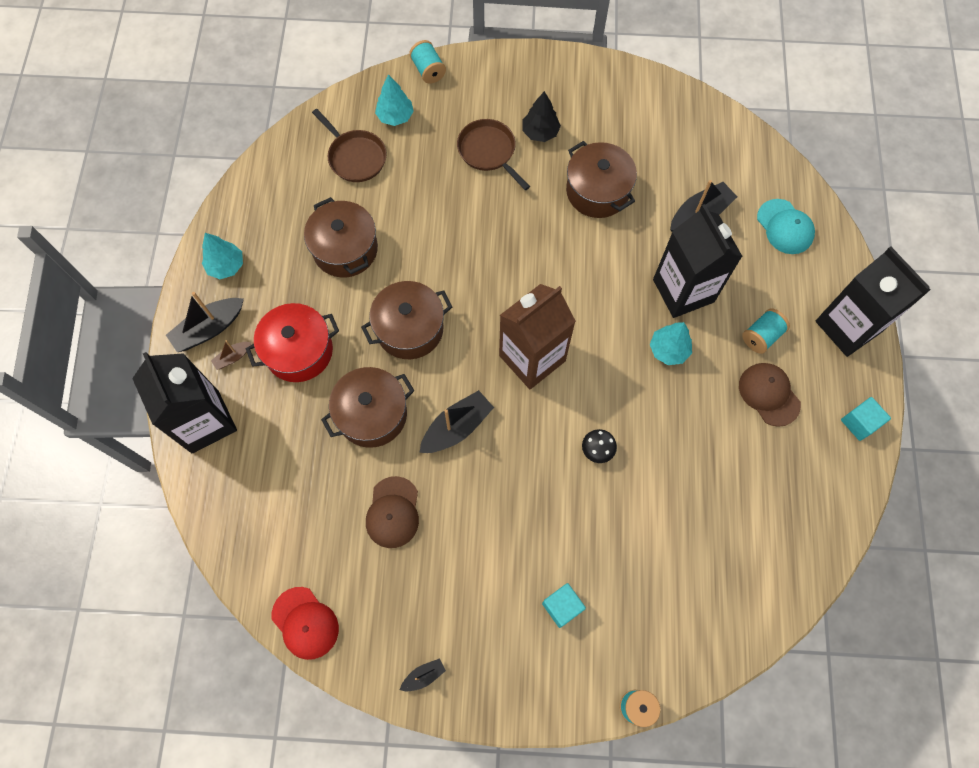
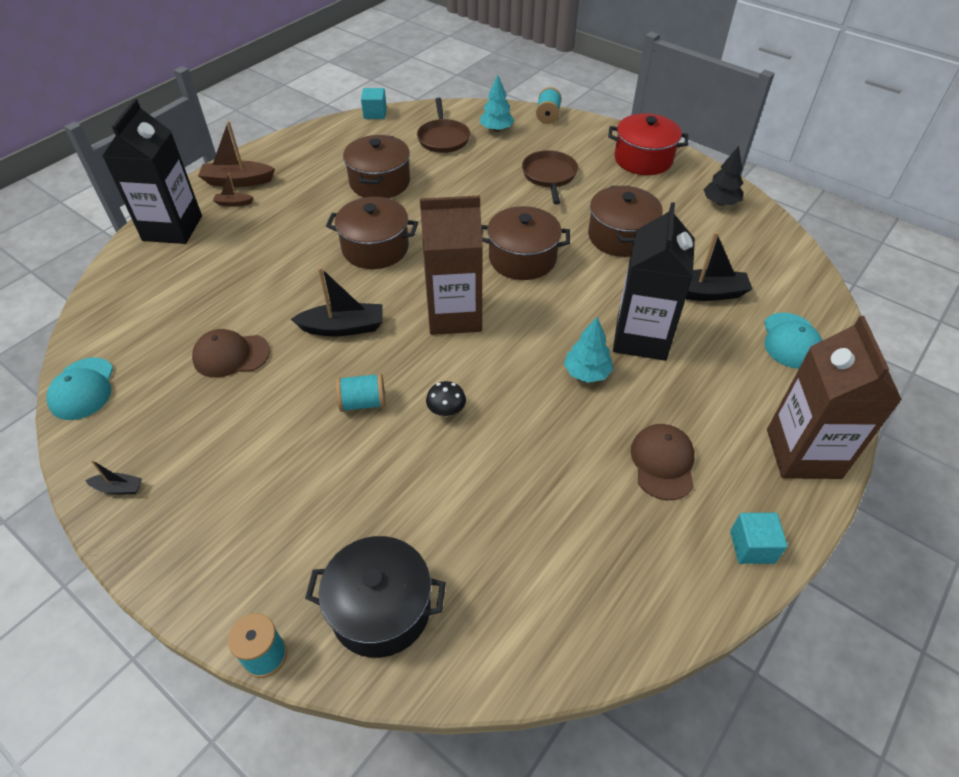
camera: 35 degrees right, 20 degrees down
(209, 329) = (238, 181): black boat -> brown boat
(226, 266) = (289, 155): turquoise tree -> none
(299, 351) = (281, 222): red pot -> red pot (643, 159)
(305, 623) = (82, 389): red cap -> turquoise cap
(372, 414) = (288, 284): brown pot -> brown pot (522, 258)
(393, 512) = (231, 355): brown cap -> brown cap turned 45 degrees clockwise
(540, 132) = (604, 182): black tree -> black tree (720, 203)
(562, 606) = (289, 514): turquoise cube -> turquoise cube (375, 113)
(678, 626) = (381, 609): none -> black pot
(761, 336) = (694, 411): turquoise spool -> turquoise spool (363, 403)
(848, 326) = (803, 453): black carton -> brown carton

